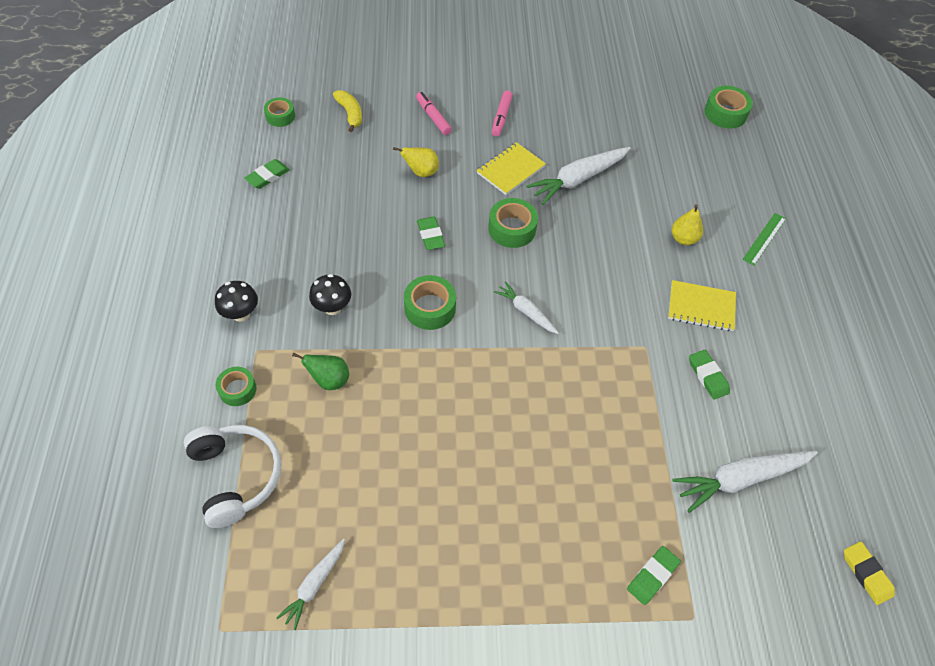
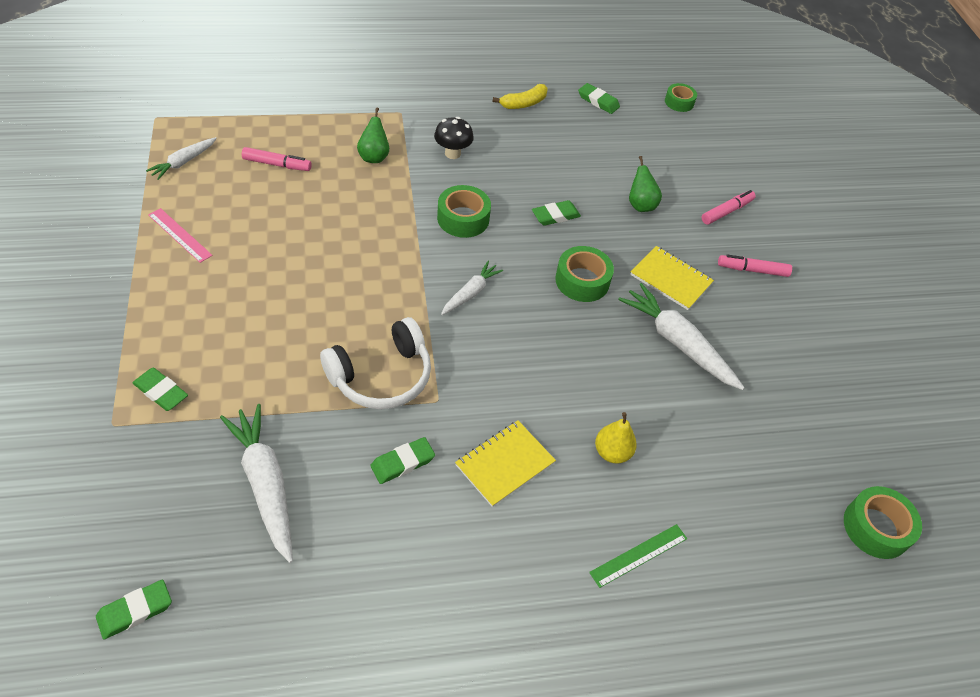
camera: 80 degrees right, 5 degrees down
(236, 476) = (280, 113): white headphones -> white headphones (381, 376)
(237, 389) = (361, 106): green tape -> none
(241, 314) = (437, 100): black mushroom -> none
(314, 585) = (183, 162): white carrot -> white carrot turned 75 degrees counterclockwise
(330, 478) = (277, 164): none -> pink marker
(350, 114) = (703, 149): yellow banana -> yellow banana (523, 103)
(421, 172) = (640, 205): yellow pear -> green pear
(439, 578) = (179, 235): none -> pink ruler
(701, 307) = (505, 464): yellow notebook -> yellow notebook turned 45 degrees clockwise
(764, 238) = (639, 555): green ruler -> green ruler turned 60 degrees counterclockwise
(866, 574) = (135, 611): yellow eraser -> green eraser

